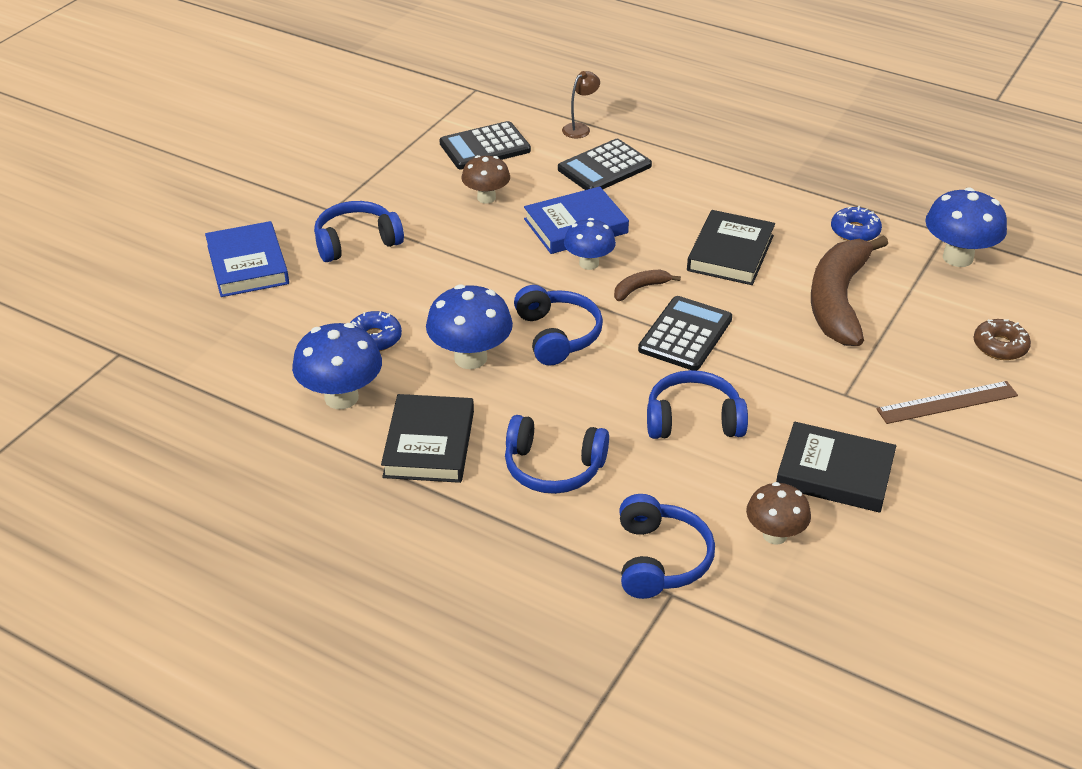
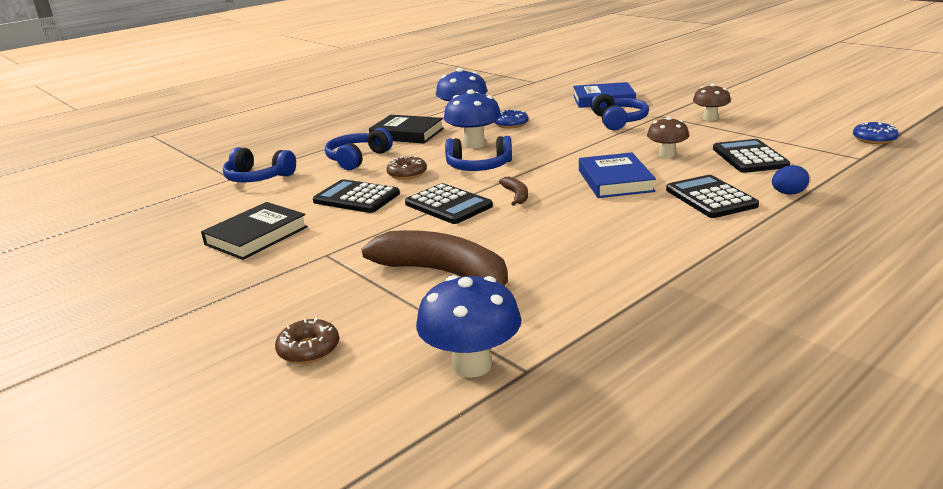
camera: 110 degrees right, 15 degrees down
(580, 128) = (788, 193): brown lamp -> blue egg
(589, 263) = (560, 181): blue mushroom -> none
(599, 396) = (407, 174): none -> brown donut
(693, 420) = (356, 198): blue headphones -> black calculator
(730, 253) = (547, 235): black book -> none
(775, 535) = (233, 209): brown mushroom -> brown mushroom (710, 118)
(855, 231) = (556, 306): blue donut -> blue donut (874, 139)
(947, 402) = (270, 298): brown ruler -> none

